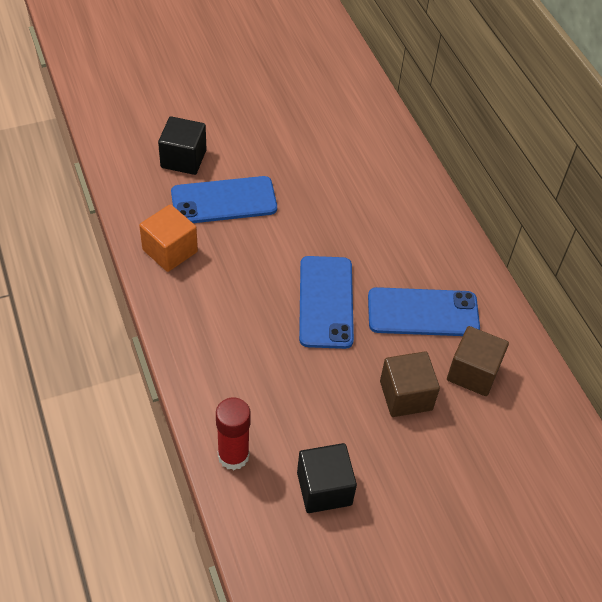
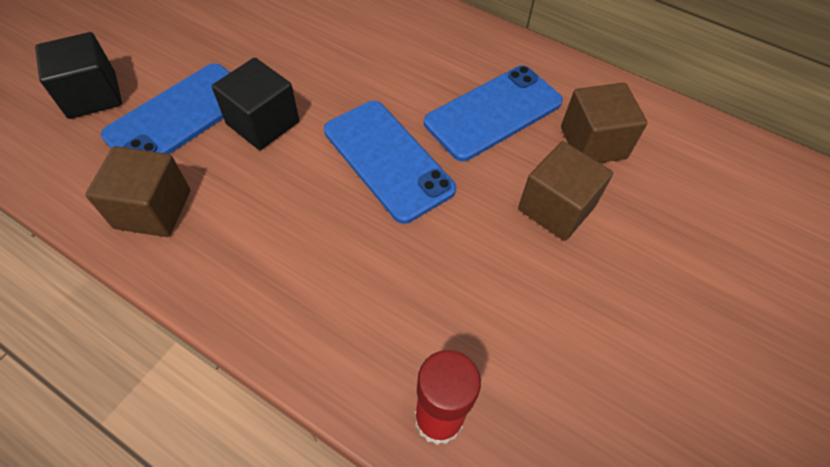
camera: 35 degrees left, 5 degrees up
(170, 251) = (153, 209): orange cube -> brown cube
(324, 488) = (574, 379): black cube -> black cube (263, 123)

